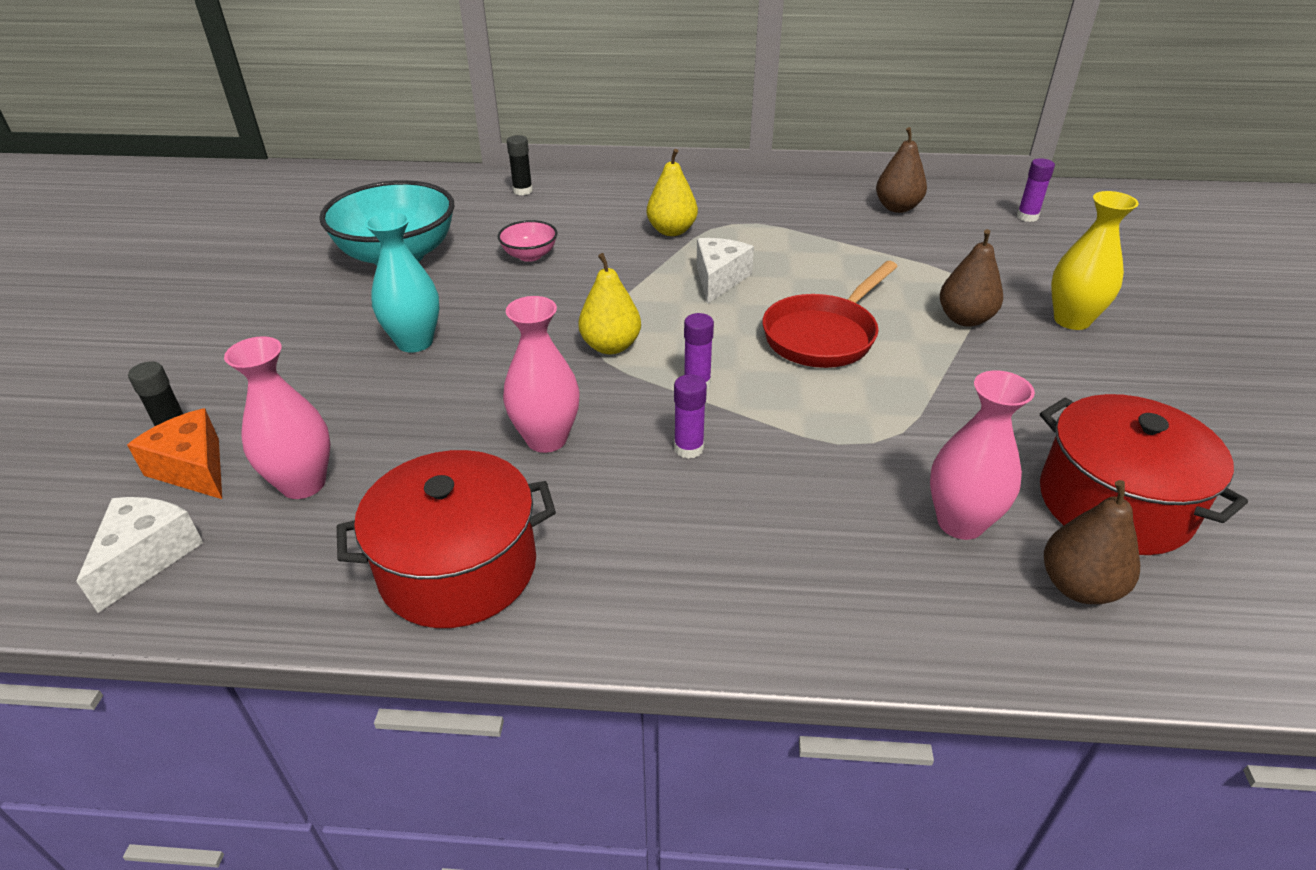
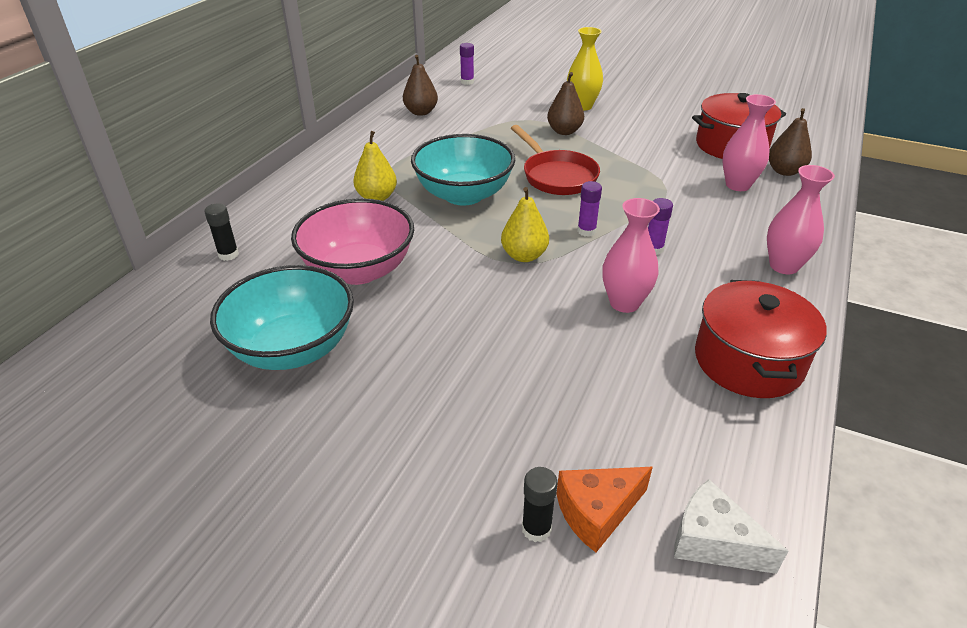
camera: 70 degrees left, 0 degrees up
(303, 484) = (640, 435): pink vase -> pink vase (784, 266)
(415, 342) = (461, 353): turquoise vase -> none
(530, 255) = (358, 270): pink bowl -> pink bowl, size x2.16
(719, 279) = (463, 194): white cheese -> turquoise bowl

